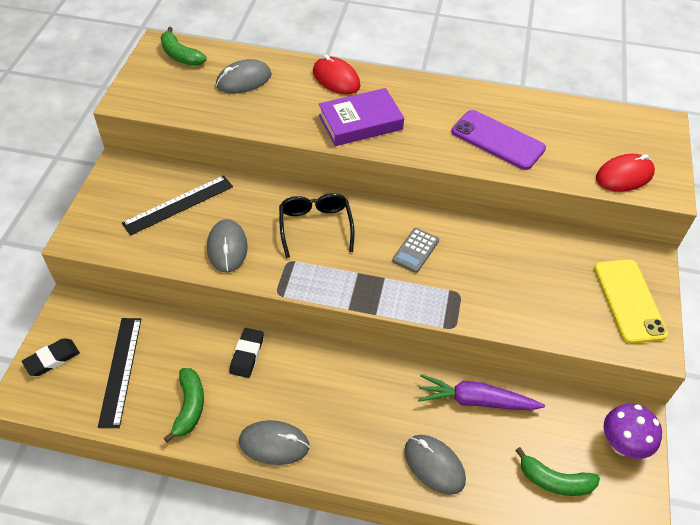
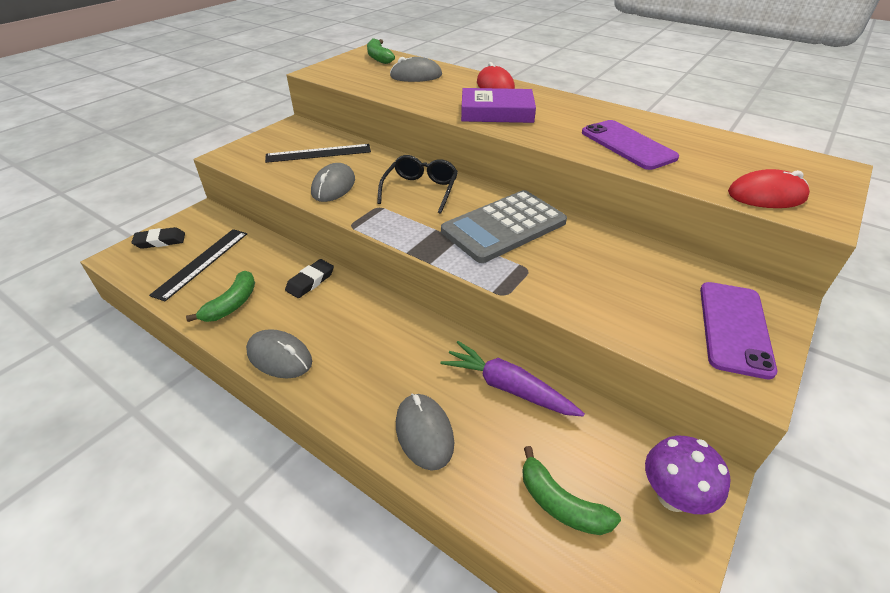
camera: 25 degrees right, 10 degrees down
(415, 250) = (504, 227): grey calculator -> grey calculator, size x2.17
(629, 301) = (734, 328): yellow phone -> purple phone

